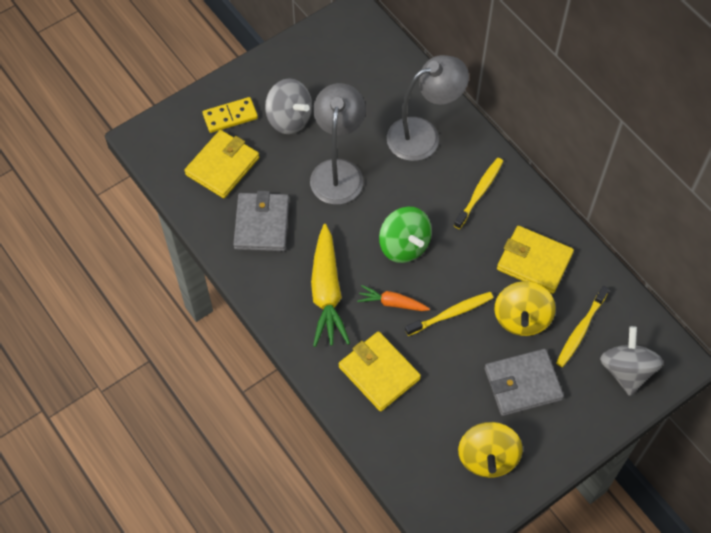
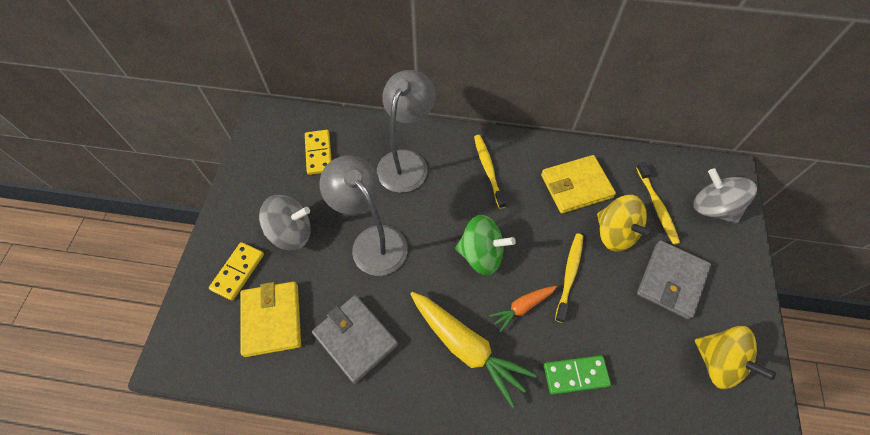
camera: 45 degrees left, 0 degrees up
(365, 75) = (318, 153): none -> yellow domino
(379, 373) = (575, 375): yellow wallet -> green domino

